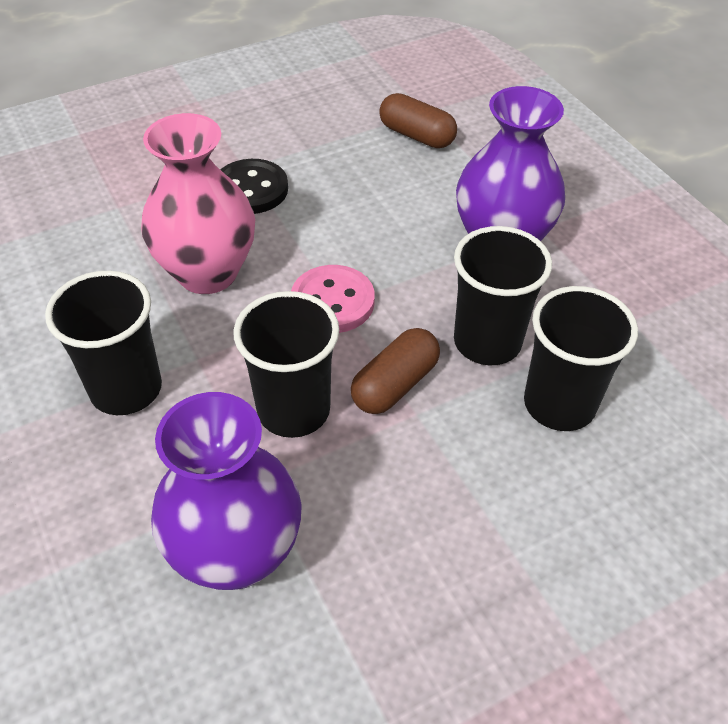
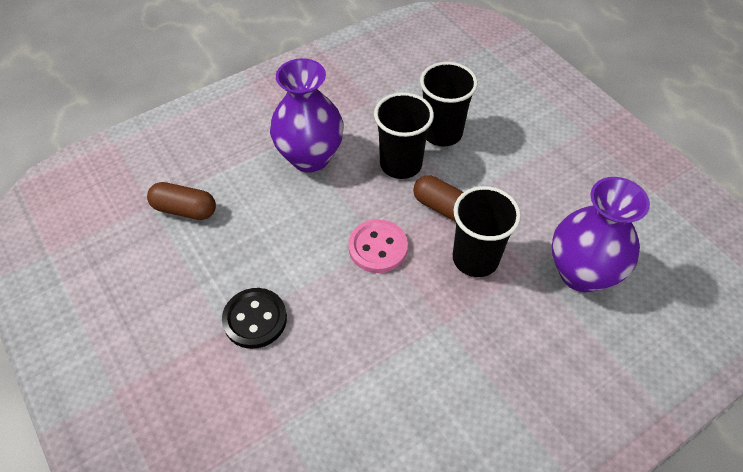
camera: 95 degrees left, 5 degrees up
(126, 389) = (481, 363): black cup -> none
(207, 273) = (358, 333): pink vase -> none
(416, 135) = (185, 209): brown capsule -> brown capsule turned 75 degrees clockwise

